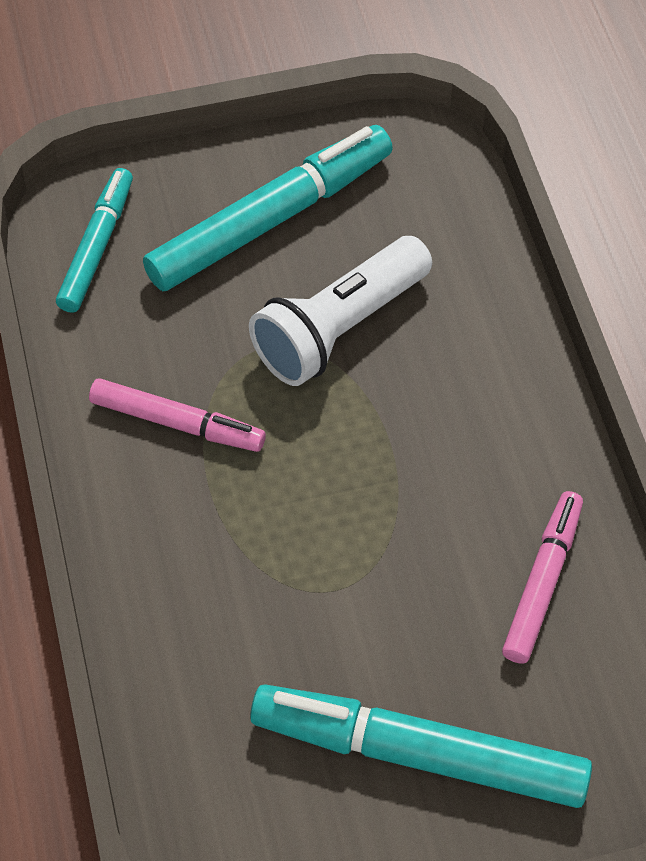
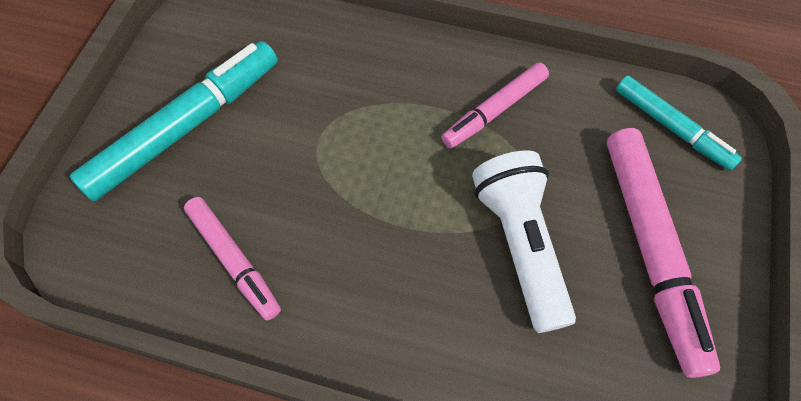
camera: 120 degrees right, 5 degrees up
(270, 219) = (651, 250): turquoise marker -> pink marker

